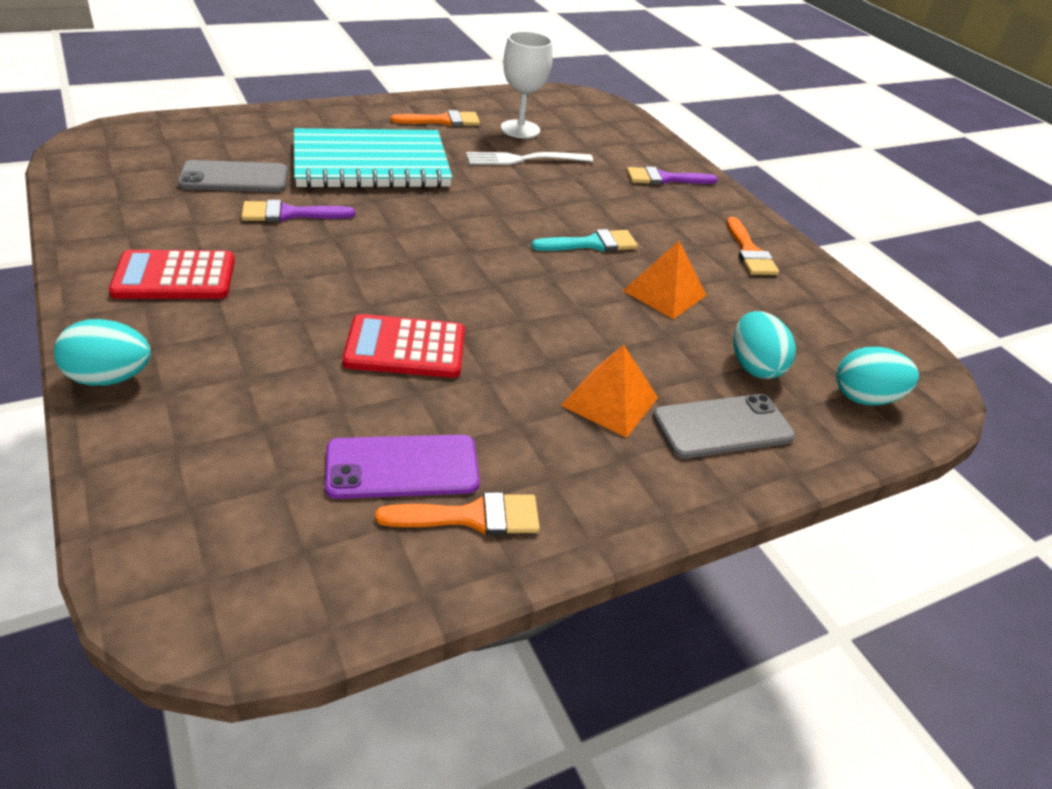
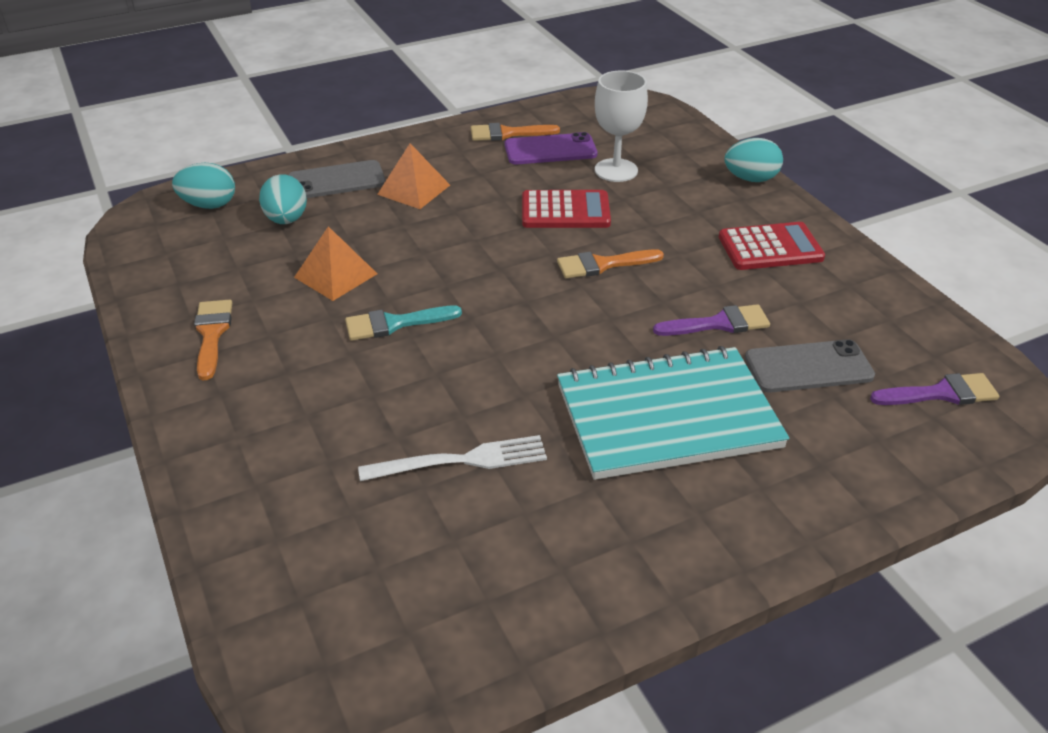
camera: 175 degrees left, 0 degrees up
(442, 121) = (595, 542): orange brush -> orange brush (602, 265)
(520, 129) = (464, 542): white goblet -> white goblet (616, 170)
(664, 179) = (258, 450): purple brush -> purple brush (941, 393)

